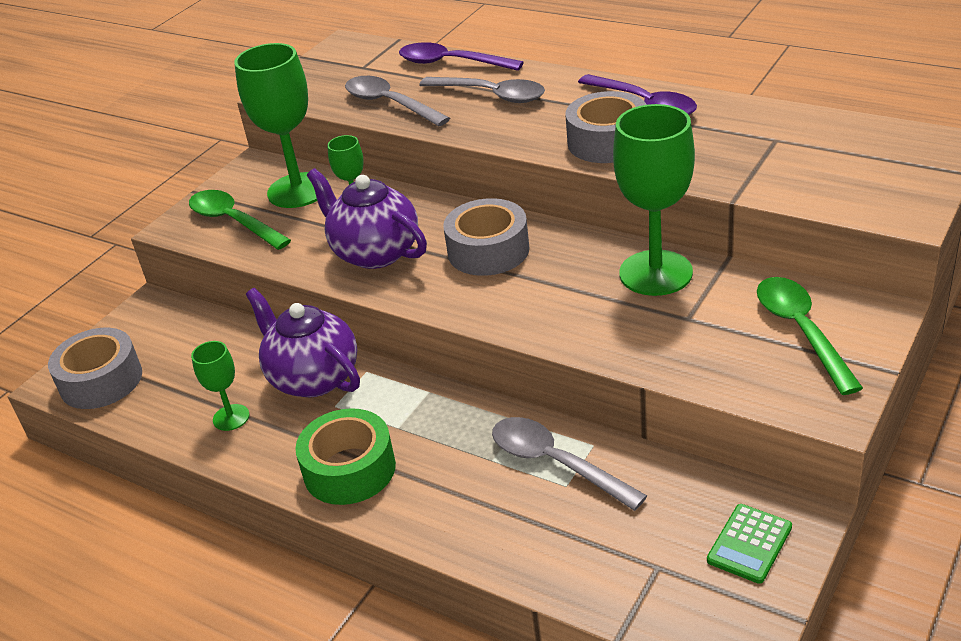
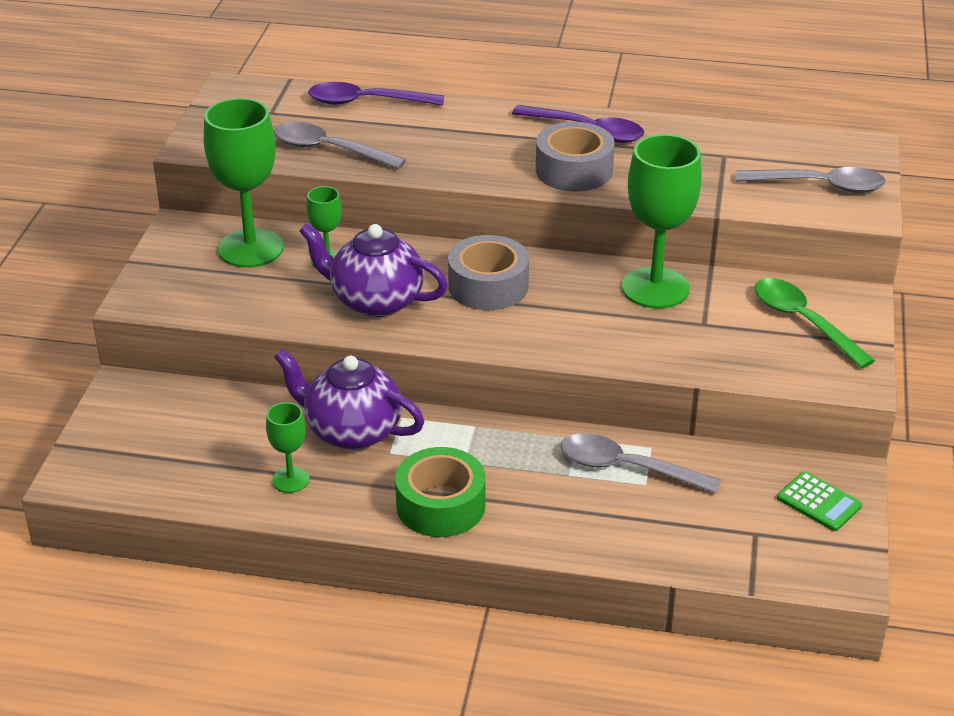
camera: 25 degrees left, 0 degrees up
(101, 380) = (122, 468): grey tape -> none
(233, 222) = (201, 288): green spoon -> none
(491, 95) = (430, 133): grey spoon -> grey spoon (819, 186)
(749, 544) = (819, 502): green calculator -> green calculator turned 60 degrees counterclockwise

